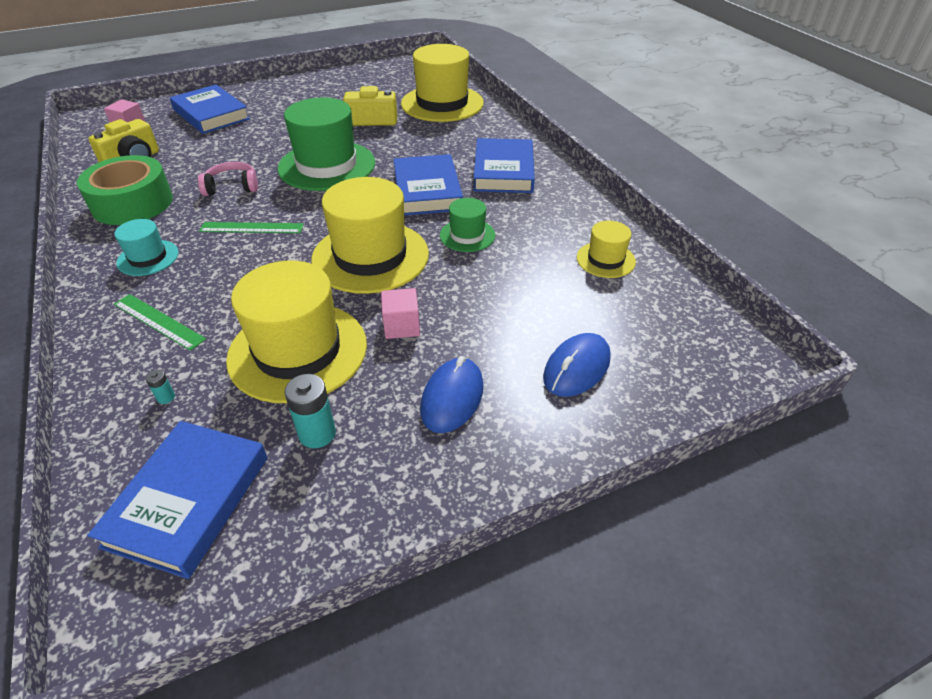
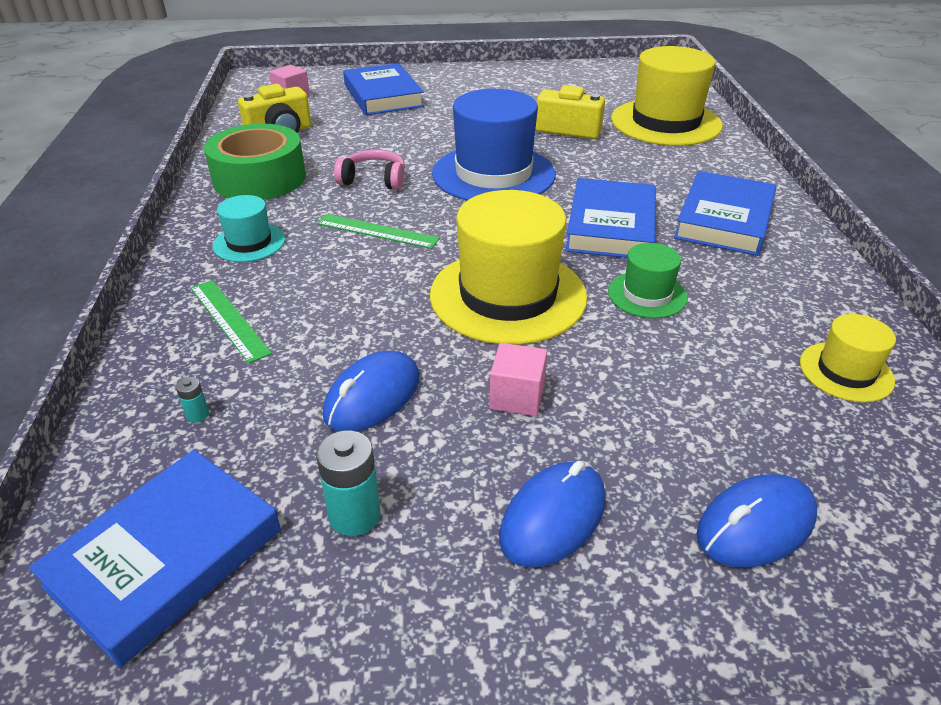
camera: 20 degrees right, 5 degrees down
(298, 351) = (372, 397): yellow hat -> blue mouse
(327, 166) = (493, 174): green hat -> blue hat

